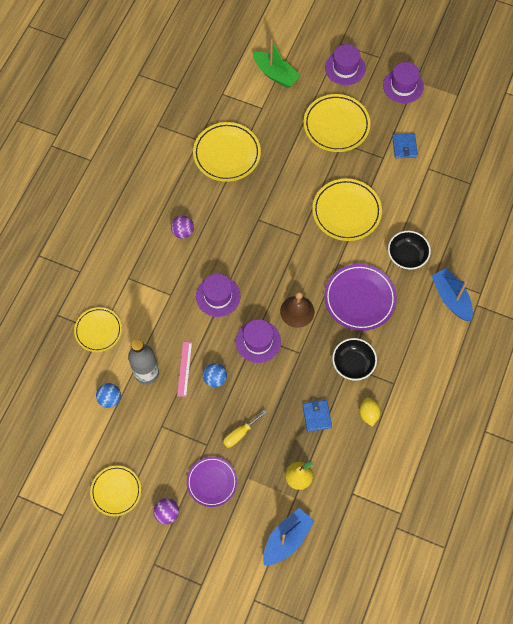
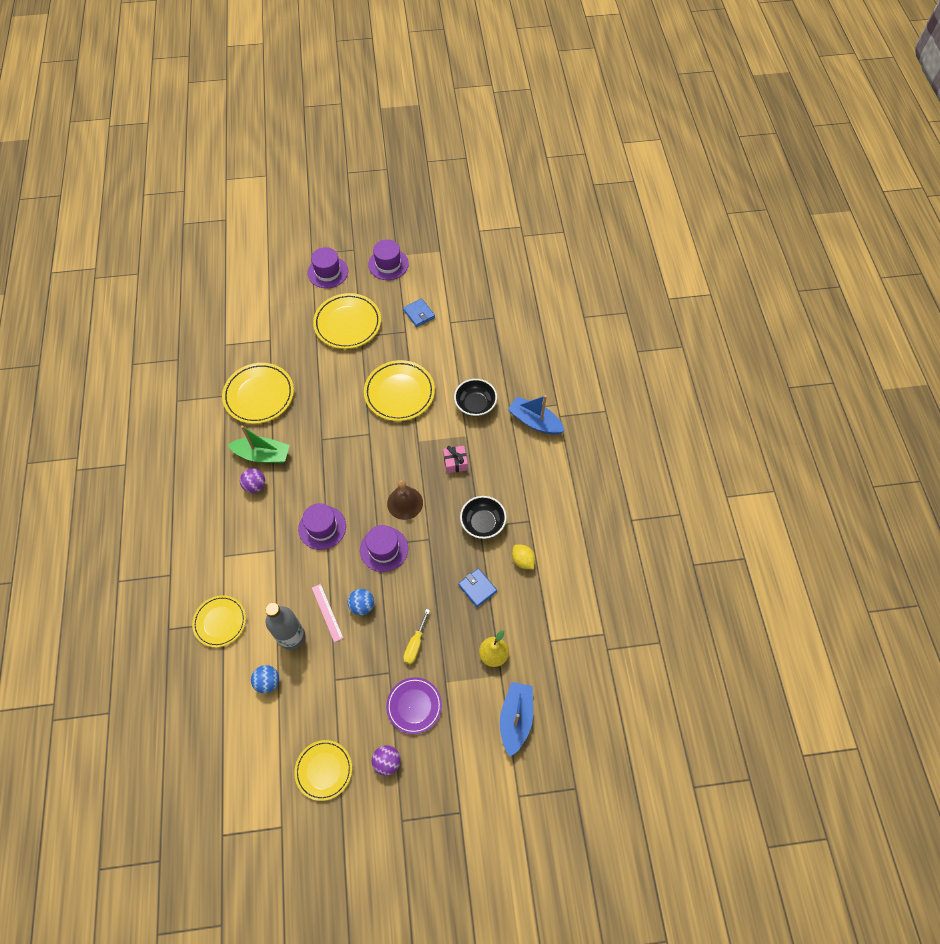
camera: 30 degrees left, 5 degrees down
(275, 74) = (266, 305): green boat -> green boat (262, 455)
(359, 299) = (455, 462): purple plate -> pink gift

